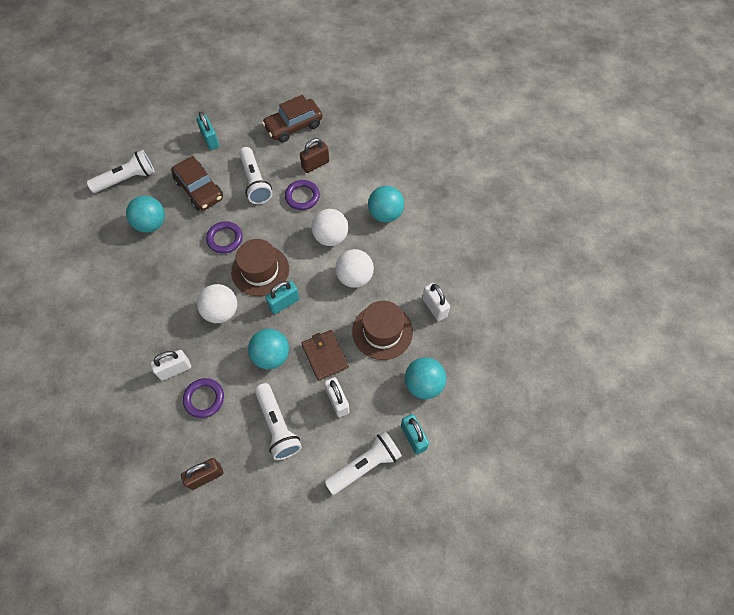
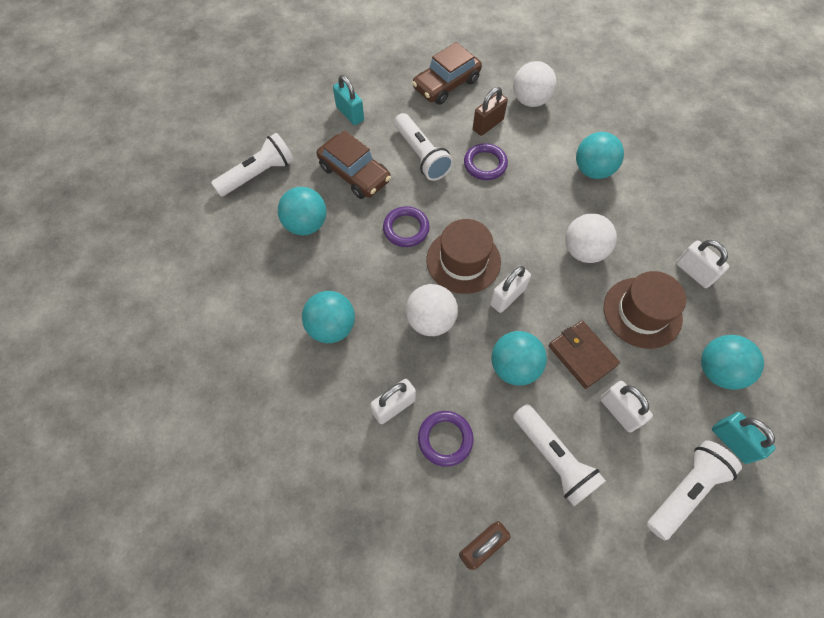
camera: 10 degrees left, 0 degrees up
(147, 305) = (332, 327): none -> turquoise ball
(284, 303) = (507, 297): turquoise padlock -> white padlock
(331, 237) = (536, 207): white ball -> white ball (530, 100)

